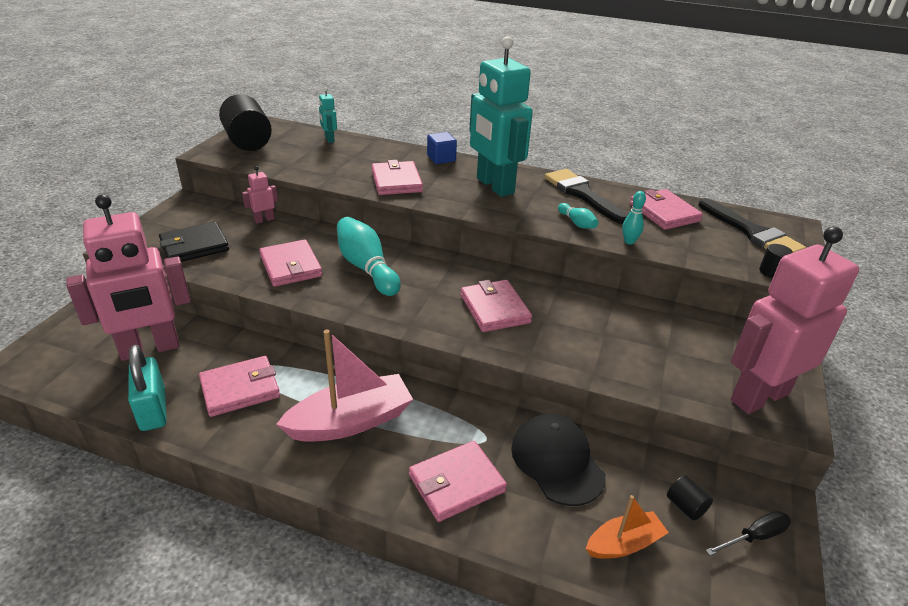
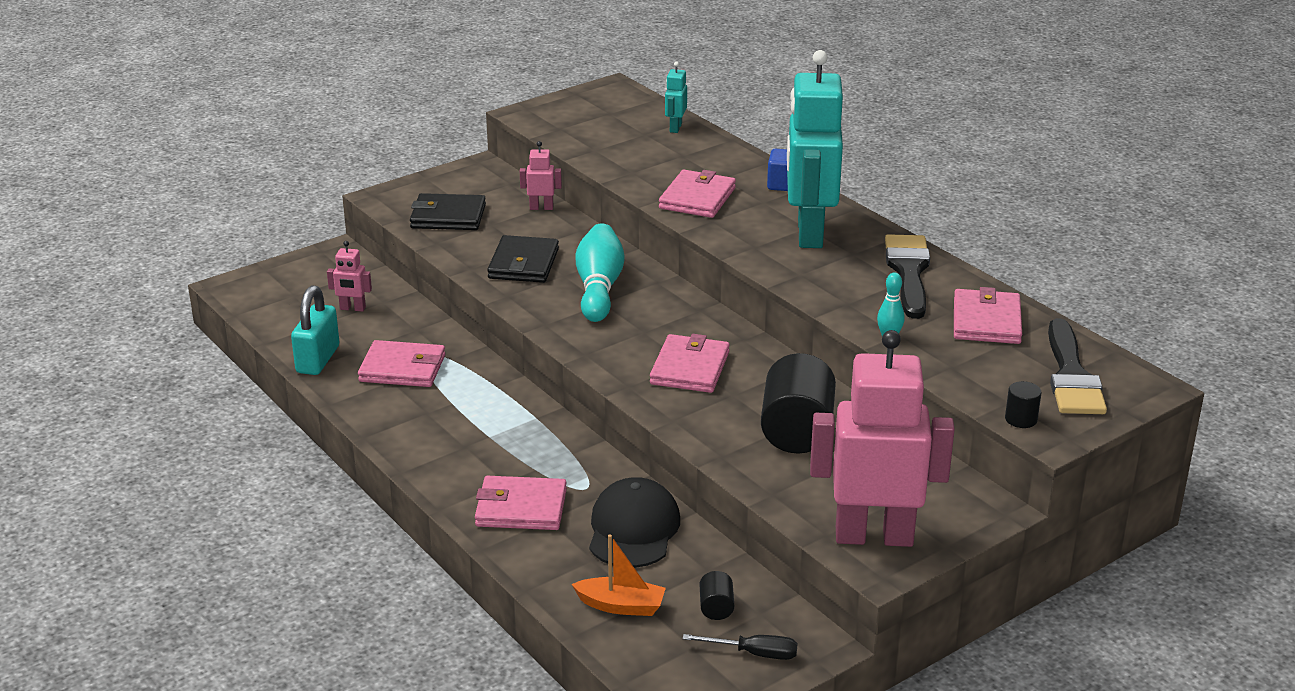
camera: 35 degrees right, 5 degrees down
(150, 349) = (352, 308): pink robot -> pink robot, size x0.41
(248, 142) = (579, 110): black cylinder -> black cylinder (797, 431)
(291, 266) = (523, 264): pink wallet -> black wallet
(351, 421) = (475, 429): pink boat -> none
(577, 223) = (853, 301): turquoise bowling pin -> none

